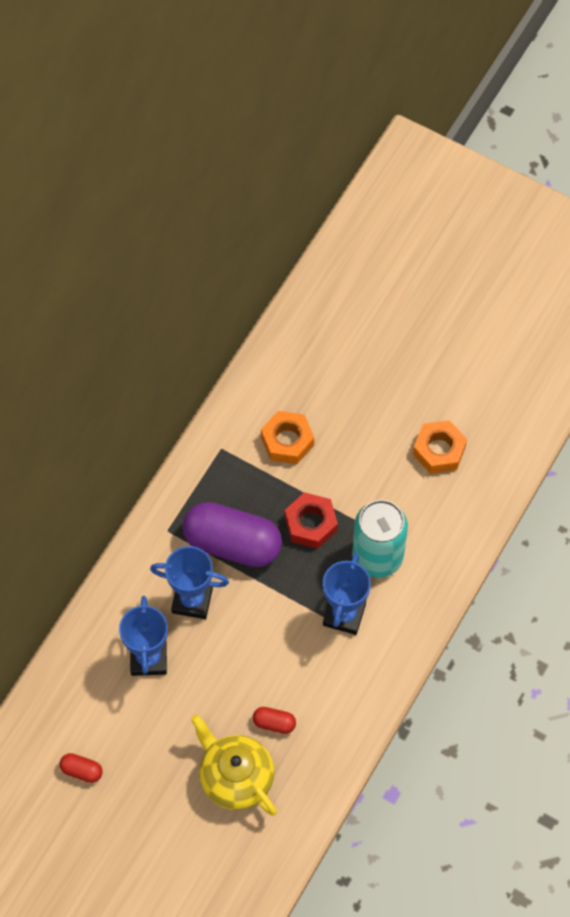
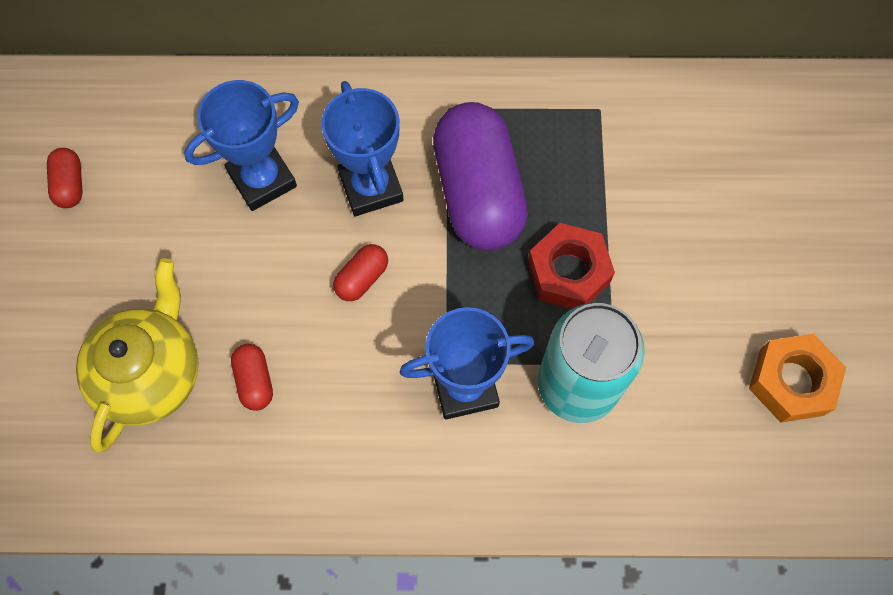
camera: 60 degrees right, 5 degrees up
(247, 635) = (362, 278): none -> red capsule
(287, 441) = (665, 180): orange nut -> none

